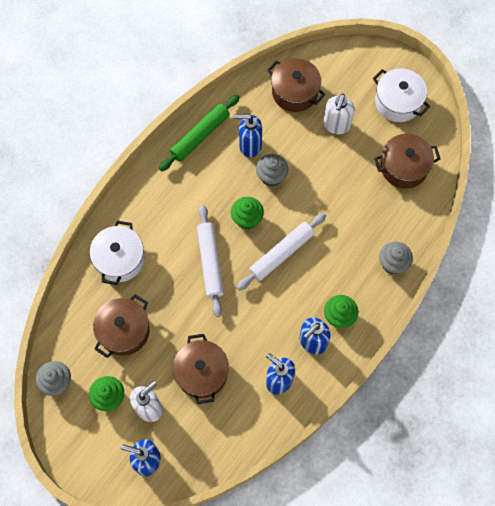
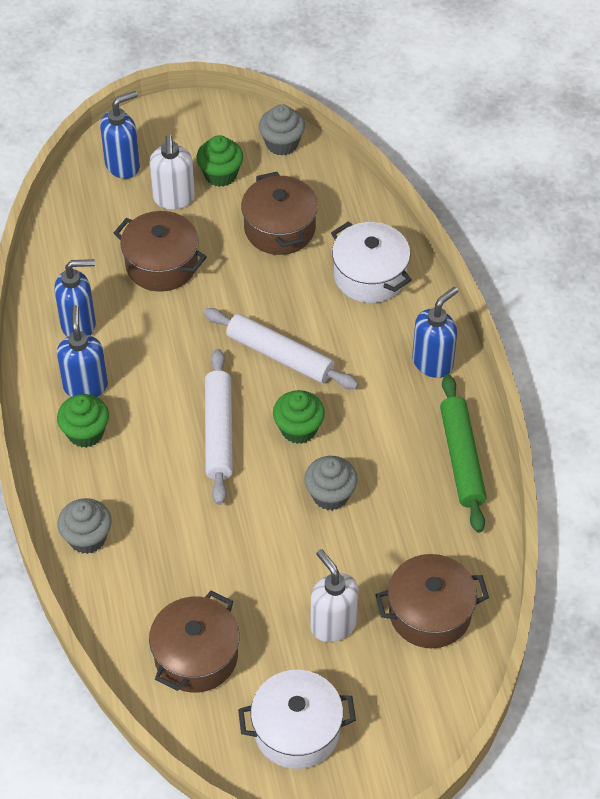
camera: 130 degrees right, 15 degrees down
(249, 146) = (396, 502): blue soap dispenser -> blue soap dispenser (433, 362)

